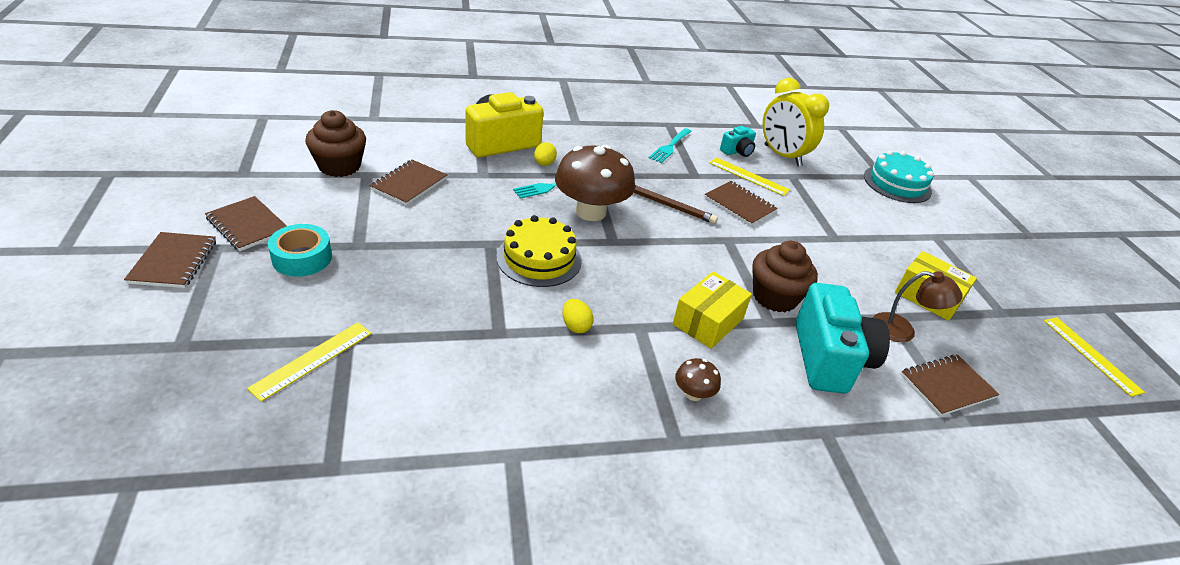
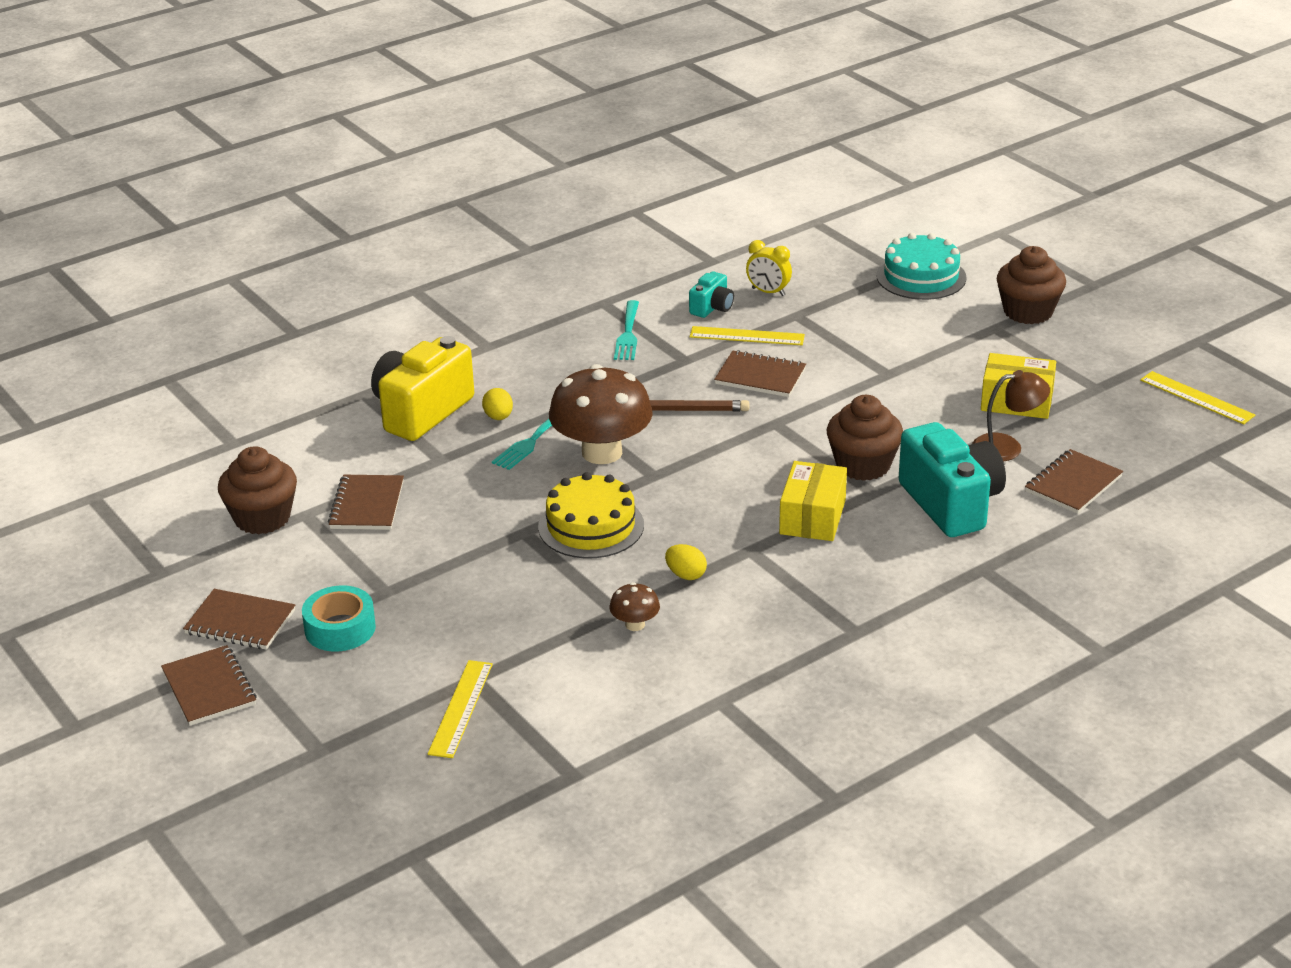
camera: 20 degrees left, 5 degrees down
(693, 394) = (844, 587): brown mushroom -> brown mushroom (635, 624)
(782, 155) = (768, 292): yellow clock -> yellow clock, size x0.53
(968, 235) = (1028, 312): none -> brown cupcake

